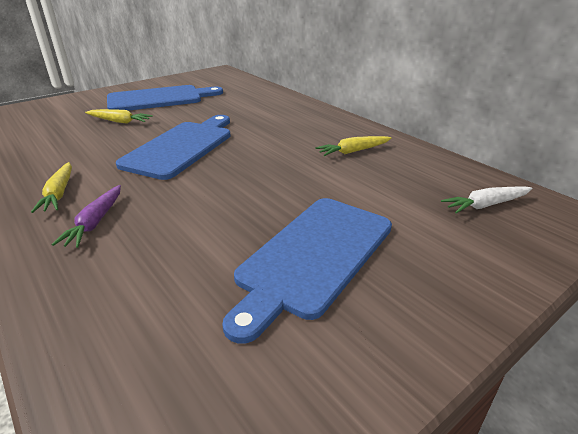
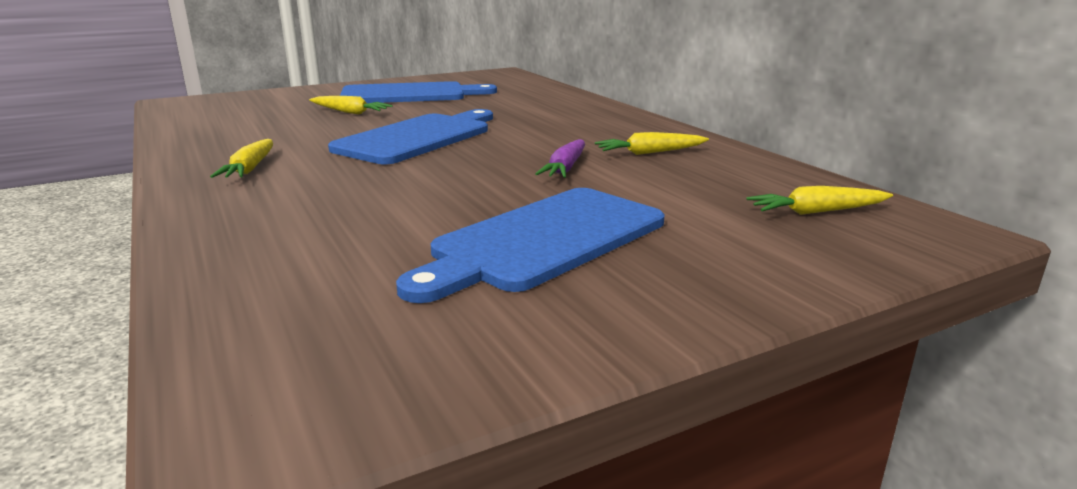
camera: 10 degrees right, 10 degrees down
(95, 222) = (283, 194): purple carrot -> purple carrot (565, 168)
(485, 205) = (817, 212): white carrot -> yellow carrot

